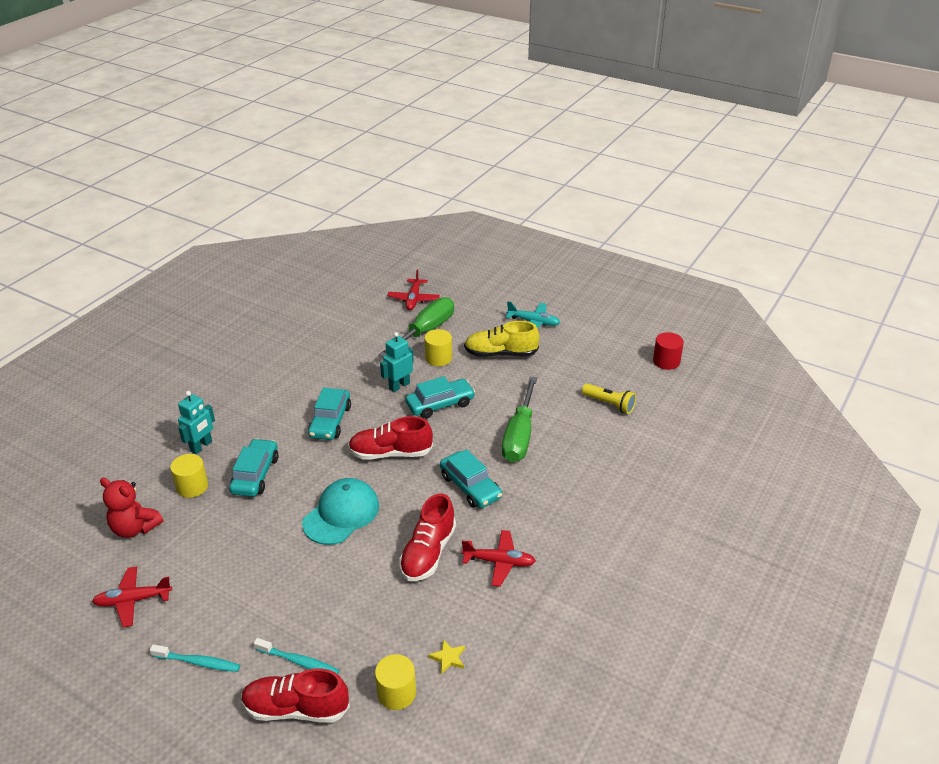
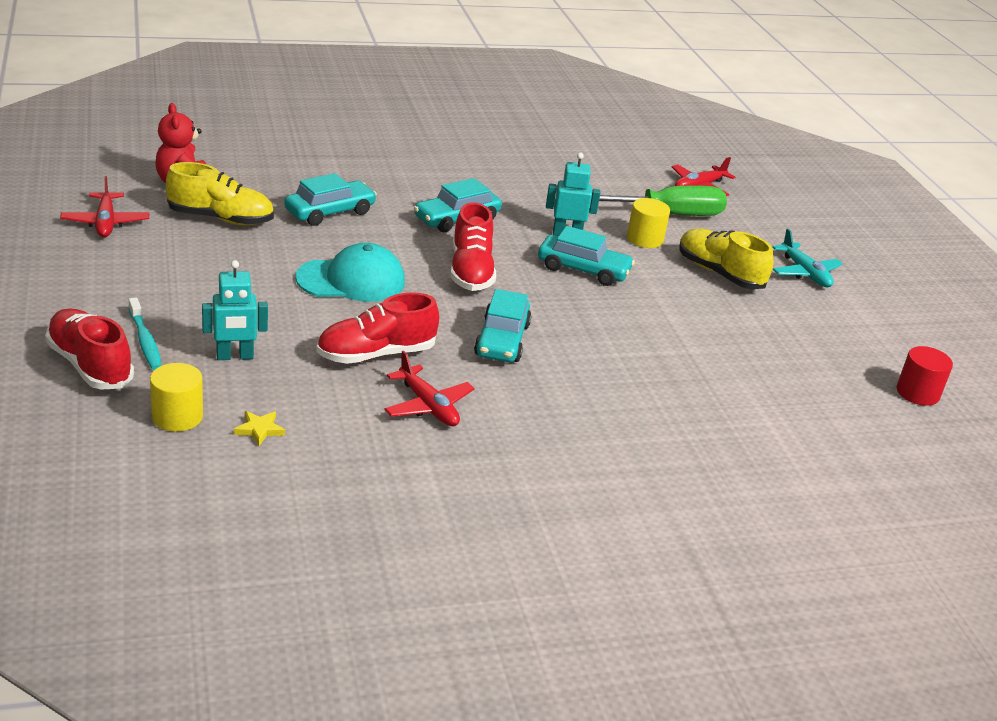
camera: 40 degrees right, 5 degrees down
(133, 600) = (105, 223): red plane -> red plane turned 135 degrees counterclockwise
(192, 486) = (269, 188): yellow cylinder -> none
(197, 662) = (79, 287): turquoise toothbrush -> none
(200, 534) = (221, 218): none -> yellow shoe
(201, 446) = (321, 170): turquoise robot -> turquoise robot (235, 356)
(390, 453) = (471, 271): red shoe -> red shoe turned 135 degrees counterclockwise
(520, 435) = (624, 339): green screwdriver -> none
(609, 404) = (774, 380): yellow flashlight -> none

